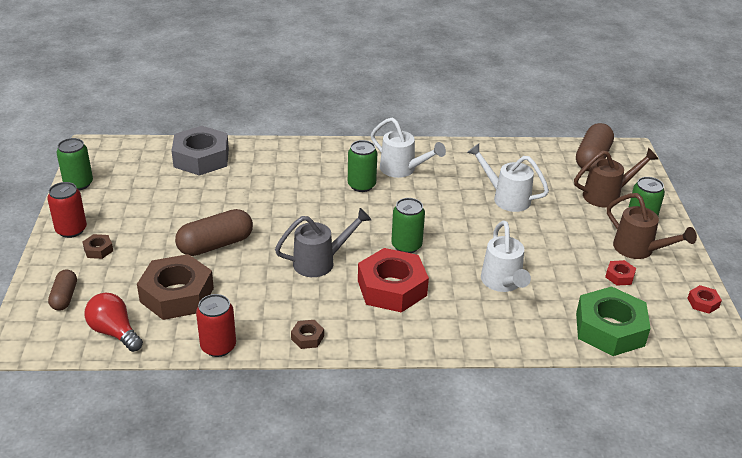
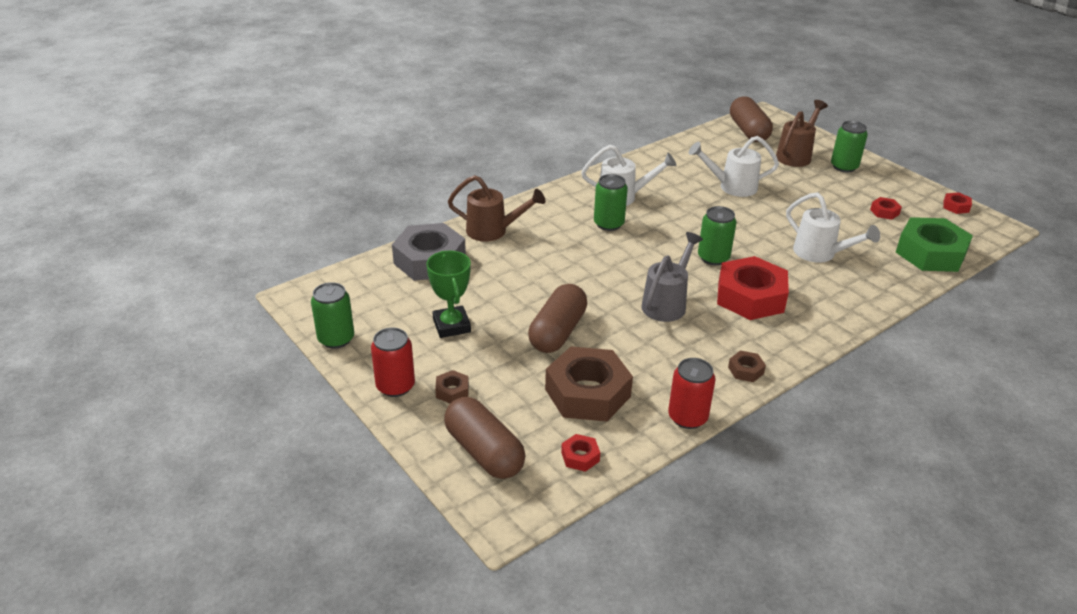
camera: 35 degrees left, 0 degrees up
(64, 297) = (484, 452): brown capsule -> brown capsule, size x1.69
(114, 332) = (580, 456): red light bulb -> red nut
(155, 208) = (451, 325): none -> green trophy
(639, 250) = (870, 187): brown watering can -> brown watering can (493, 231)

